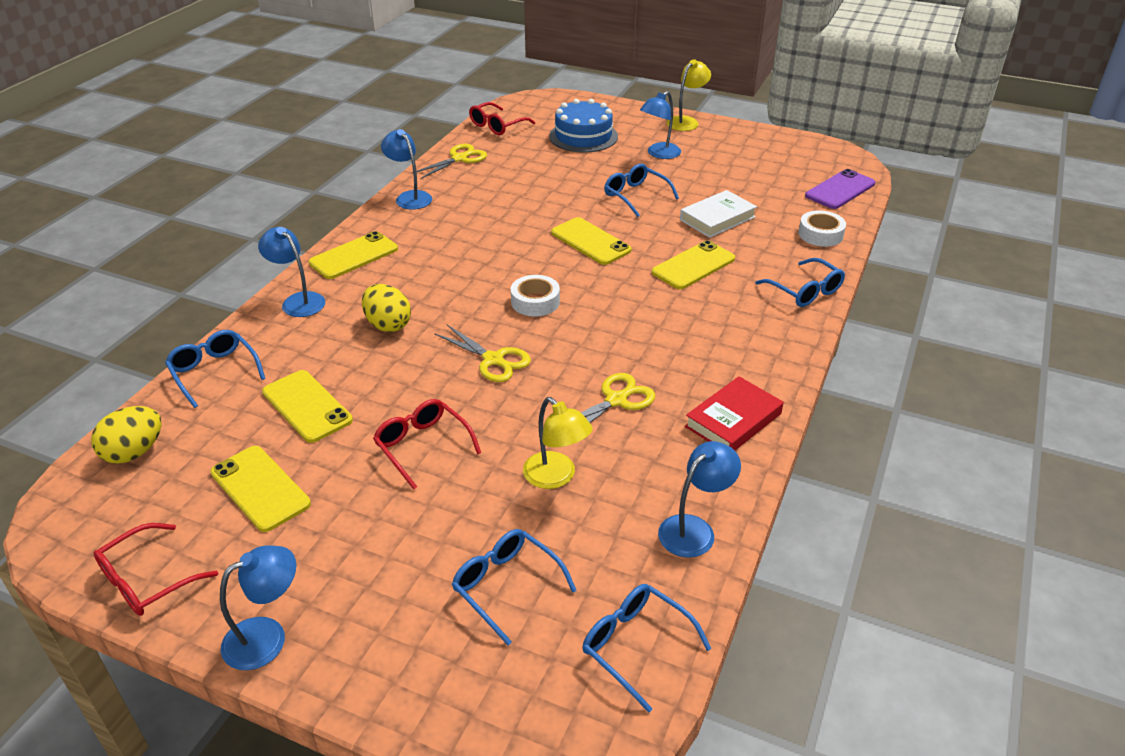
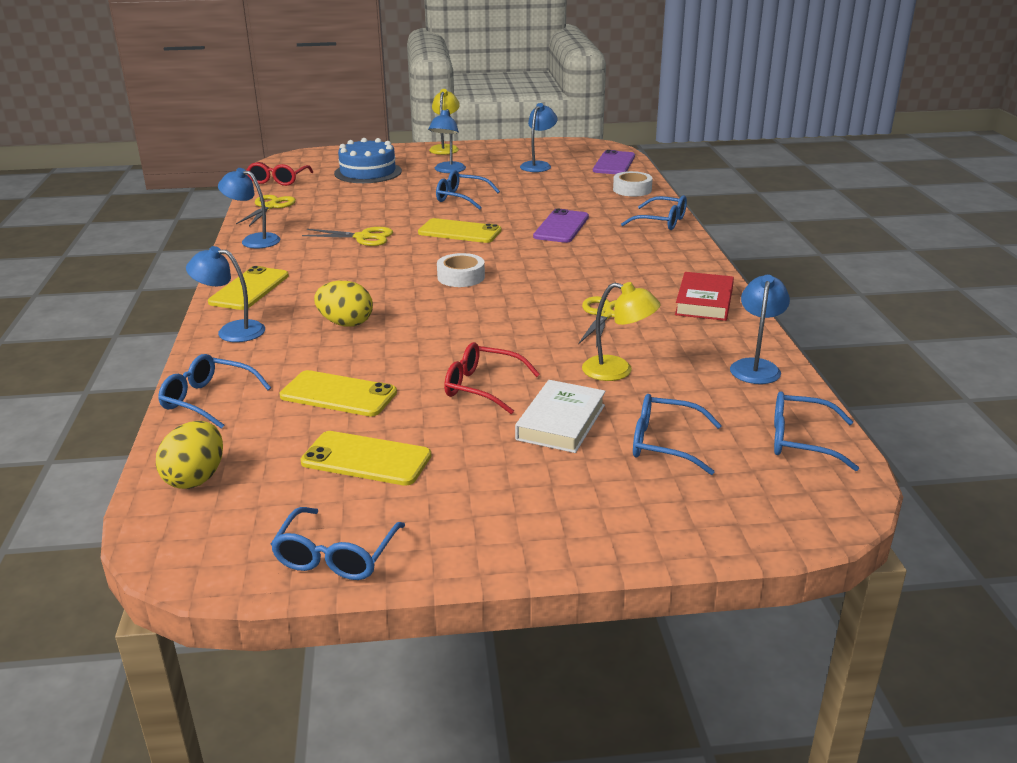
camera: 30 degrees left, 10 degrees down
(147, 580) = (336, 556): red glasses -> blue glasses
(267, 637) = (506, 547): blue lamp -> blue lamp (538, 165)
(493, 360) = (473, 319): yellow scissors -> yellow scissors (363, 237)
(693, 265) = (561, 227): yellow phone -> purple phone
(717, 218) = (544, 197): white book -> white book (561, 422)

